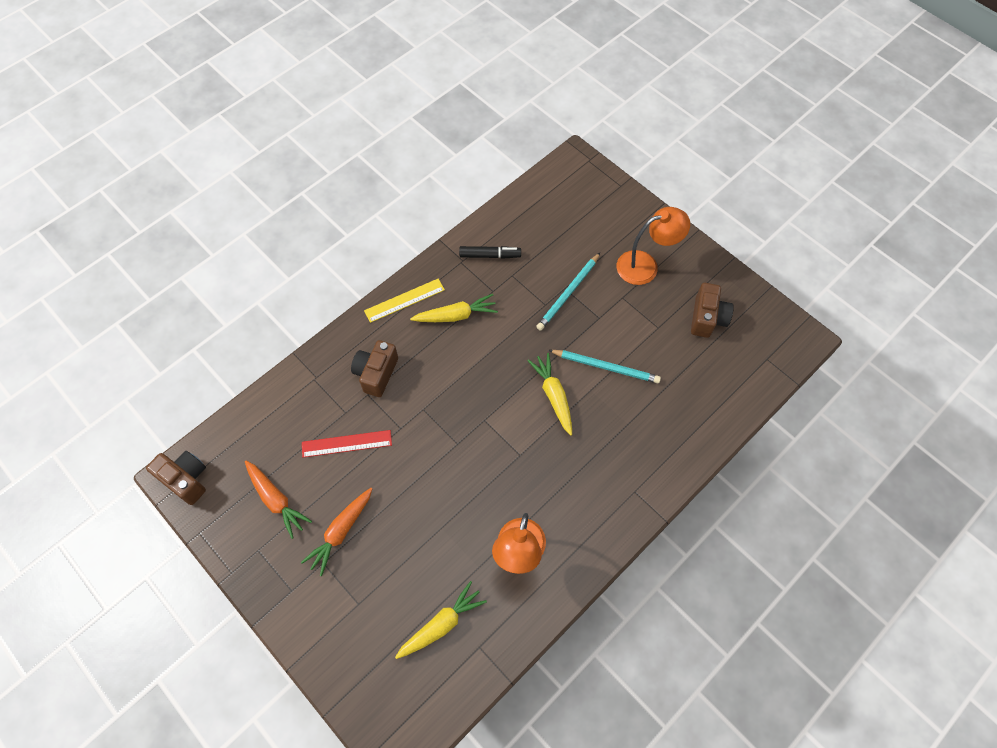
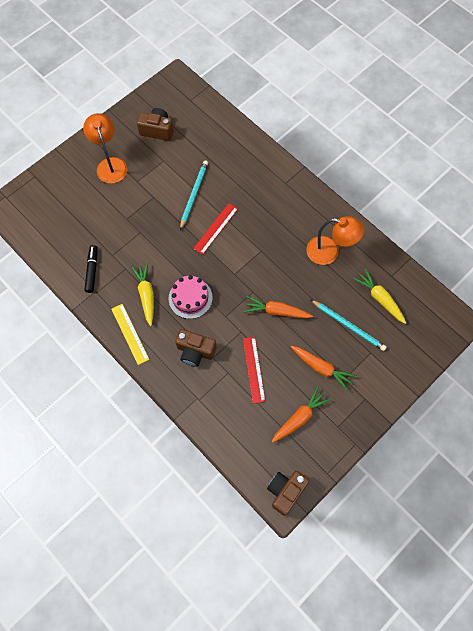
camera: 90 degrees left, 5 degrees up
(427, 474) = (276, 311): none -> orange carrot
(450, 366) = (190, 298): none -> pink cake
(553, 396) = (216, 228): yellow carrot -> red ruler
(568, 293) = (131, 216): turquoise pencil -> turquoise pencil (348, 325)

